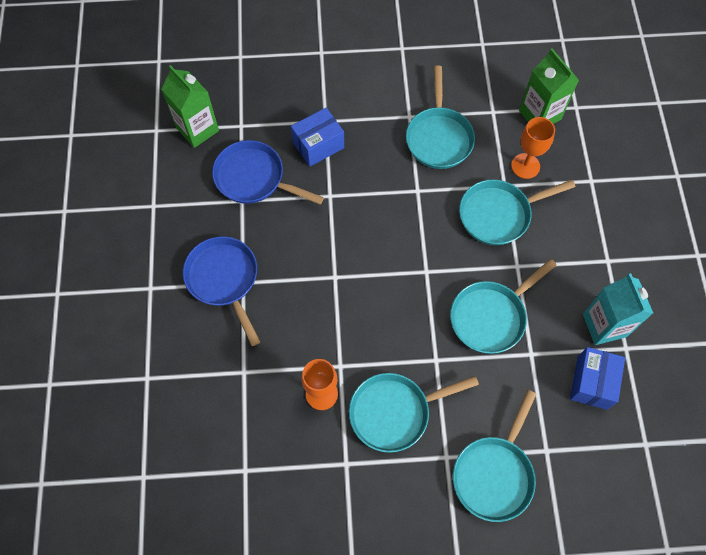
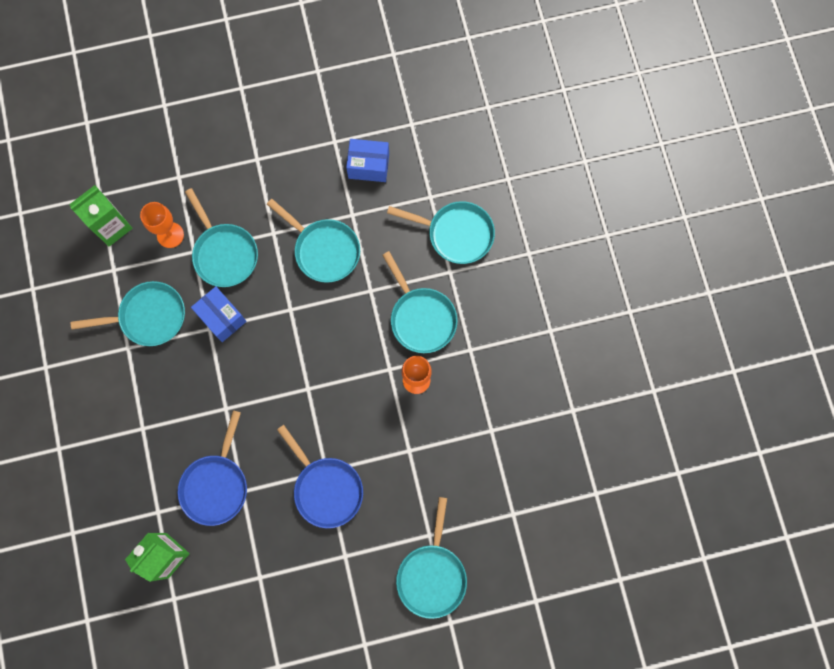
camera: 100 degrees left, 10 degrees up
(104, 373) = (432, 575): none -> turquoise pan
(224, 279) = (326, 488): blue pan -> blue pan turned 90 degrees counterclockwise
(318, 145) = (171, 430): blue box -> blue box (222, 317)
(604, 325) = (317, 159): turquoise carton -> none

